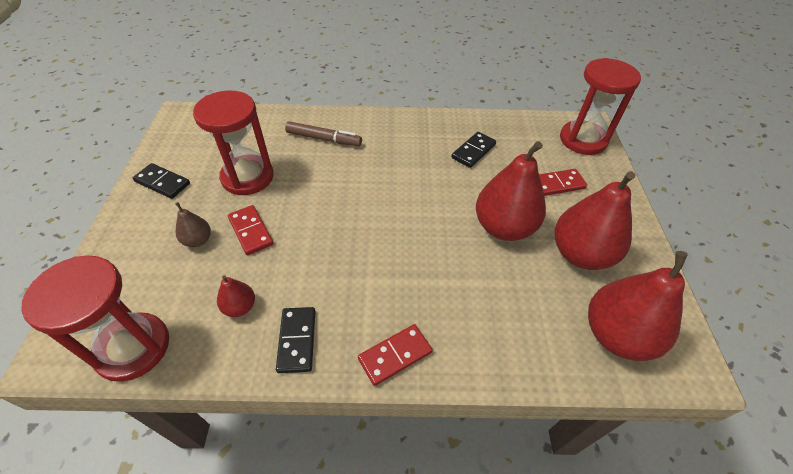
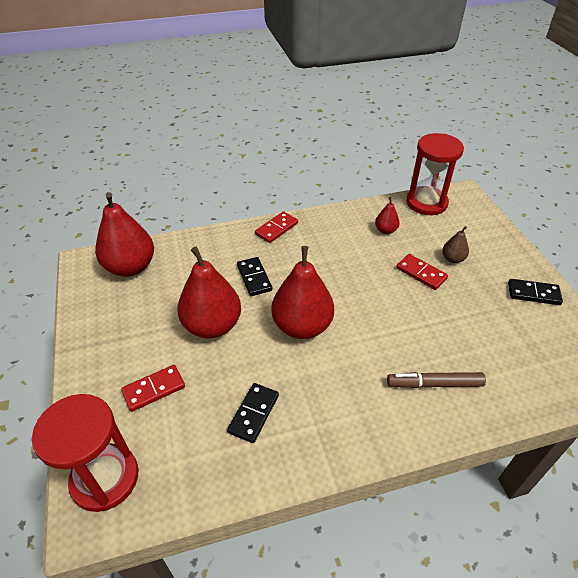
camera: 165 degrees right, 5 degrees down
(247, 177) = (468, 317): red hourglass -> none
(297, 340) = (338, 223): black domino -> black domino (254, 278)
(580, 254) = (144, 317): red pear -> red pear (302, 326)

